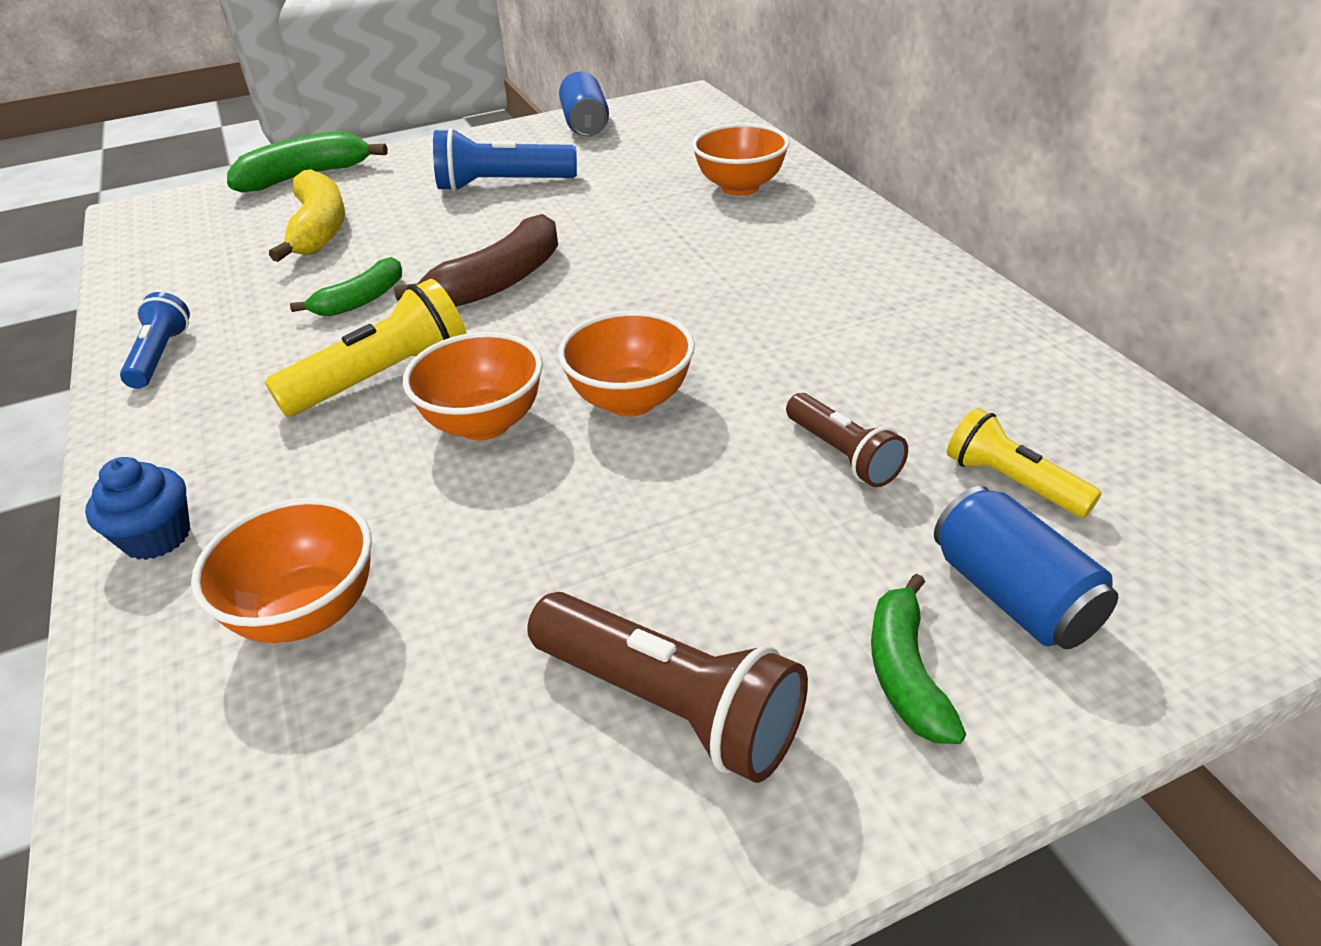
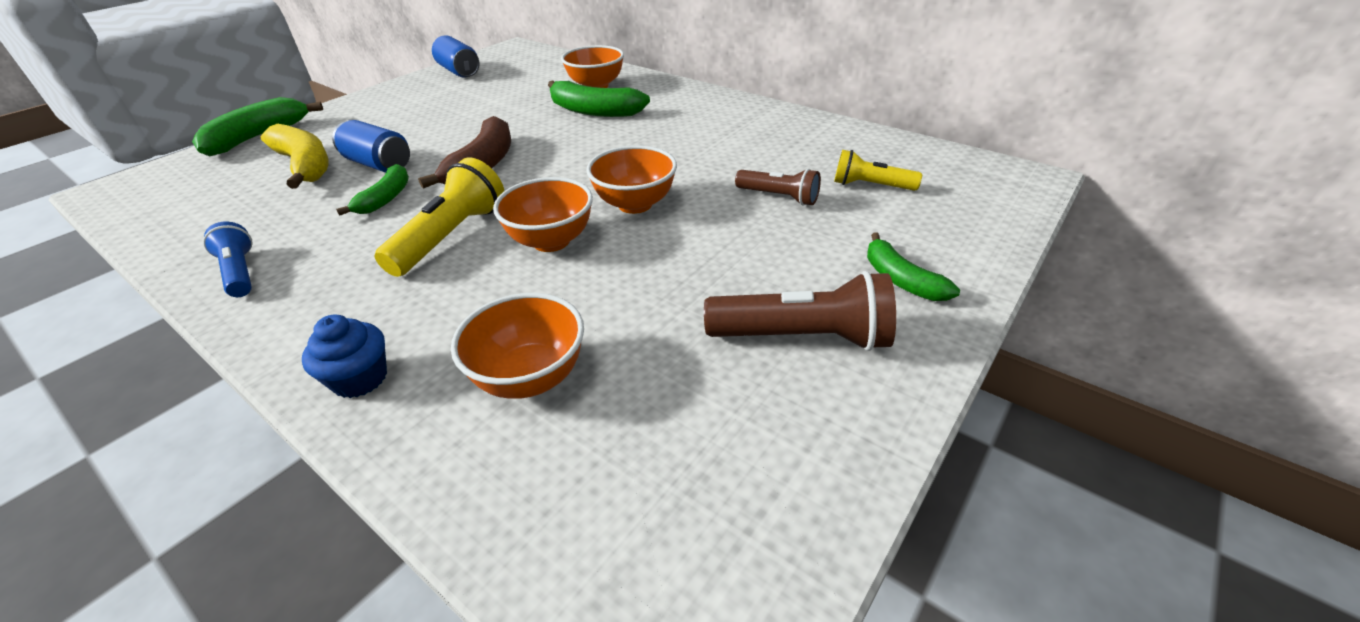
camera: 30 degrees left, 0 degrees up
(502, 185) = (430, 113): blue flashlight -> none
(703, 229) = (594, 111): none -> green banana
(1013, 595) = (916, 232): blue can -> blue can (379, 164)

